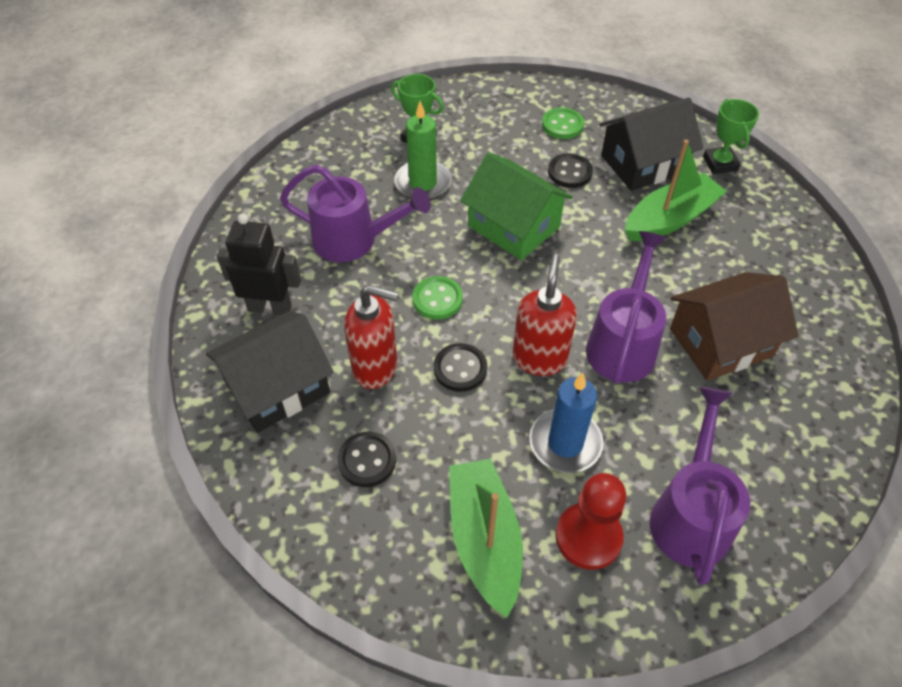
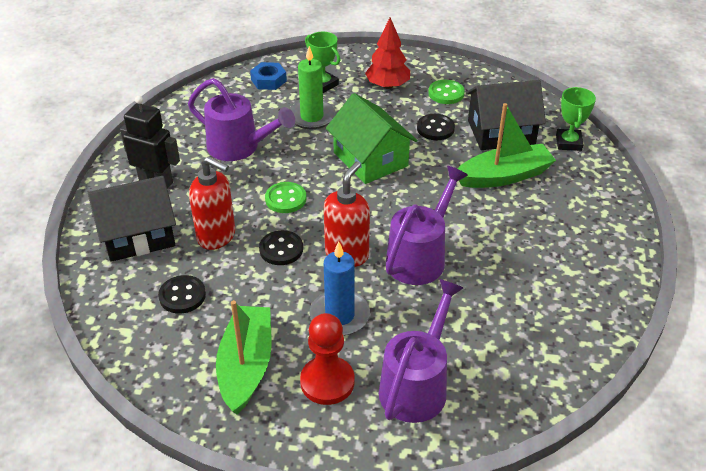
camera: 15 degrees right, 10 degrees down
(352, 143) = (268, 80): none -> blue nut
(493, 126) = (387, 86): none -> red tree
(720, 342) = (503, 272): brown house -> none

